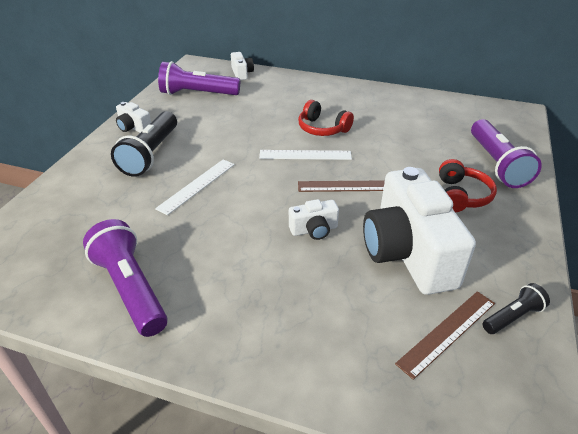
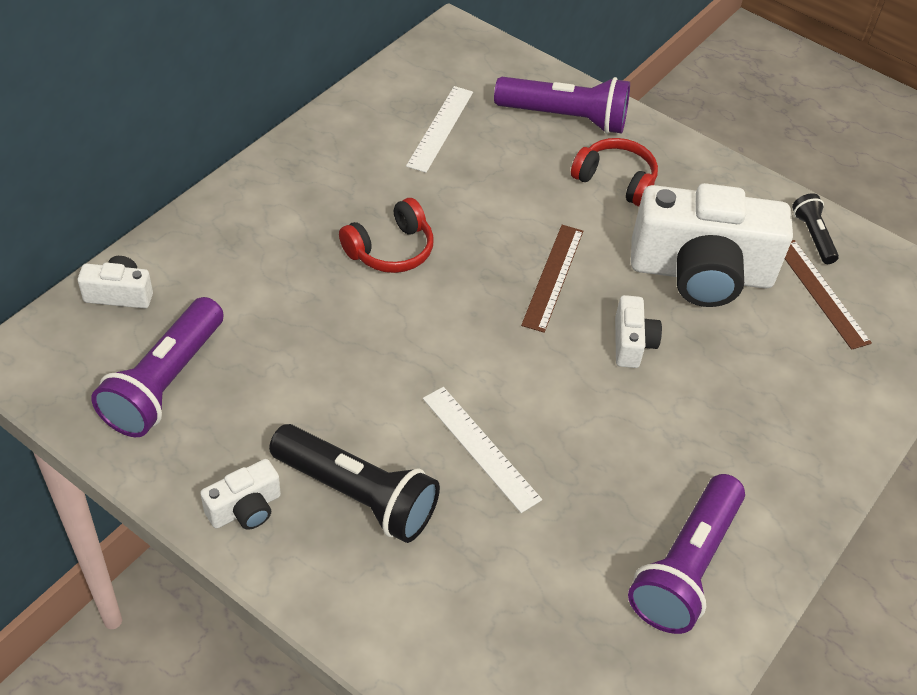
camera: 75 degrees left, 10 degrees up
(131, 288) = (685, 567): purple flashlight -> purple flashlight turned 45 degrees counterclockwise
(305, 155) = (456, 295): white ruler -> white ruler (440, 128)

